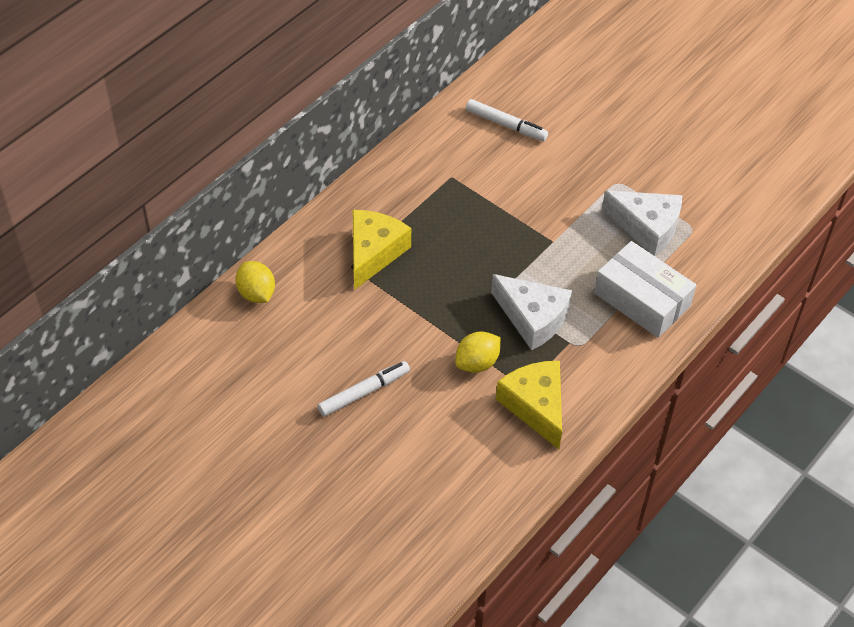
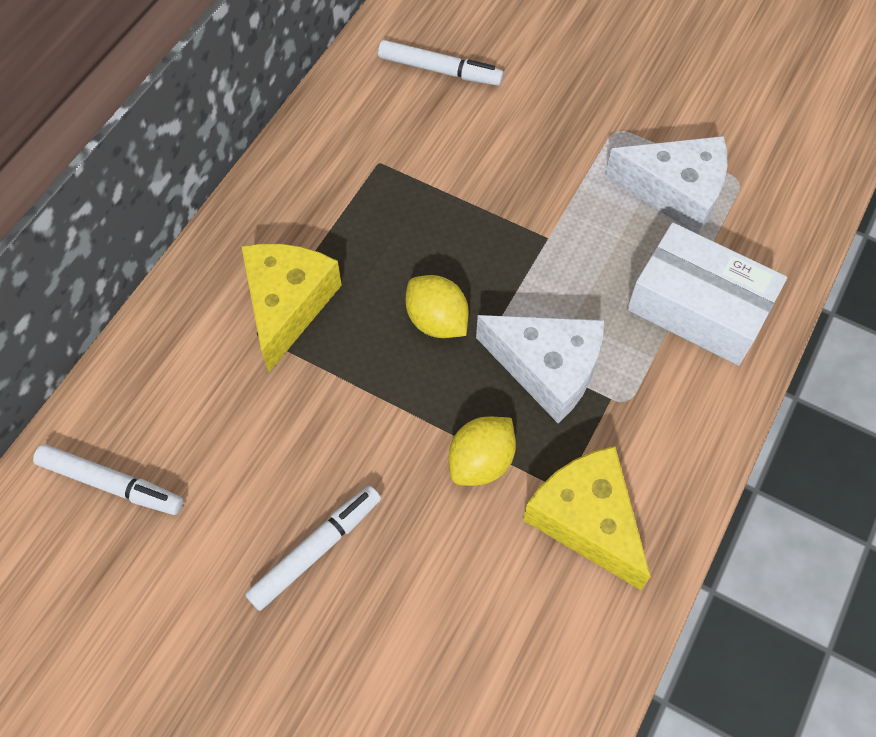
camera: 10 degrees left, 10 degrees up
(246, 335) = (111, 484): none -> white marker
(256, 293) = (117, 408): yellow lemon -> yellow lemon (437, 321)

